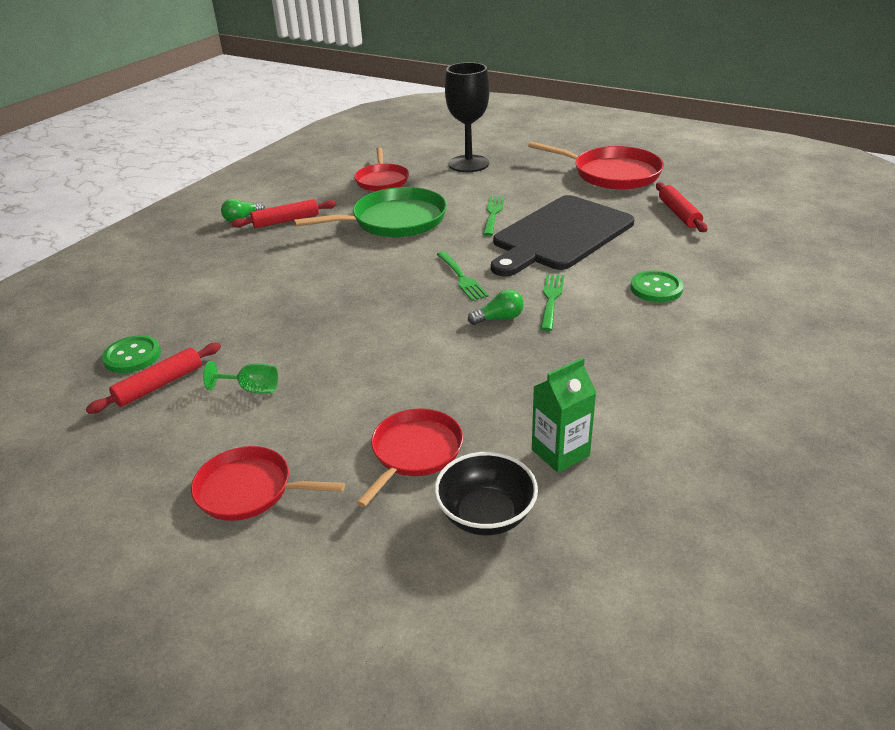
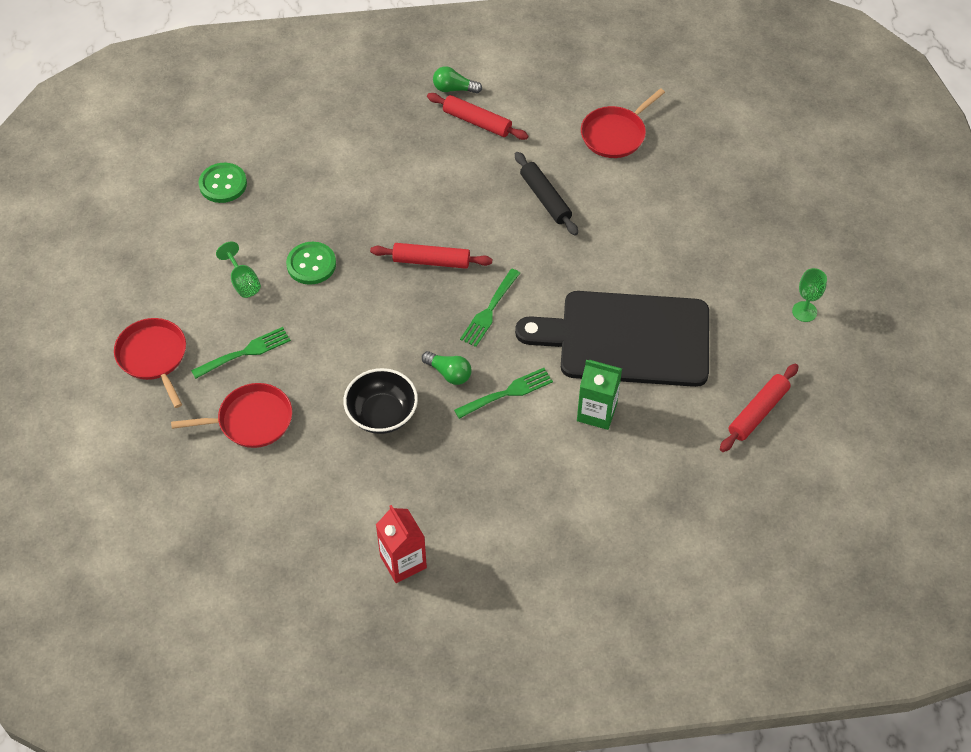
camera: 50 degrees right, 20 degrees up
(159, 385) = (207, 227): red rolling pin -> red rolling pin (431, 261)
(394, 221) = (545, 198): green pan -> black rolling pin
(468, 164) = (716, 178): black goblet -> none
(486, 515) = (223, 495): black bowl -> black bowl (382, 414)
(493, 214) = (624, 264): green fork -> green fork (245, 353)
(560, 452) = (313, 504): green carton -> green carton (597, 412)
(612, 174) = (804, 311): red pan -> green goblet
(656, 288) = (588, 460): green button -> green button (311, 264)
(682, 422) = (403, 562): none -> red carton

